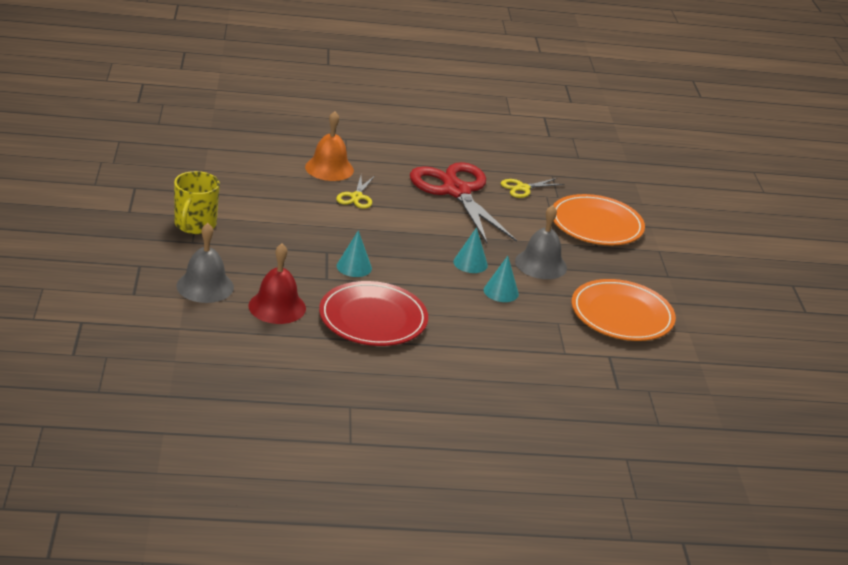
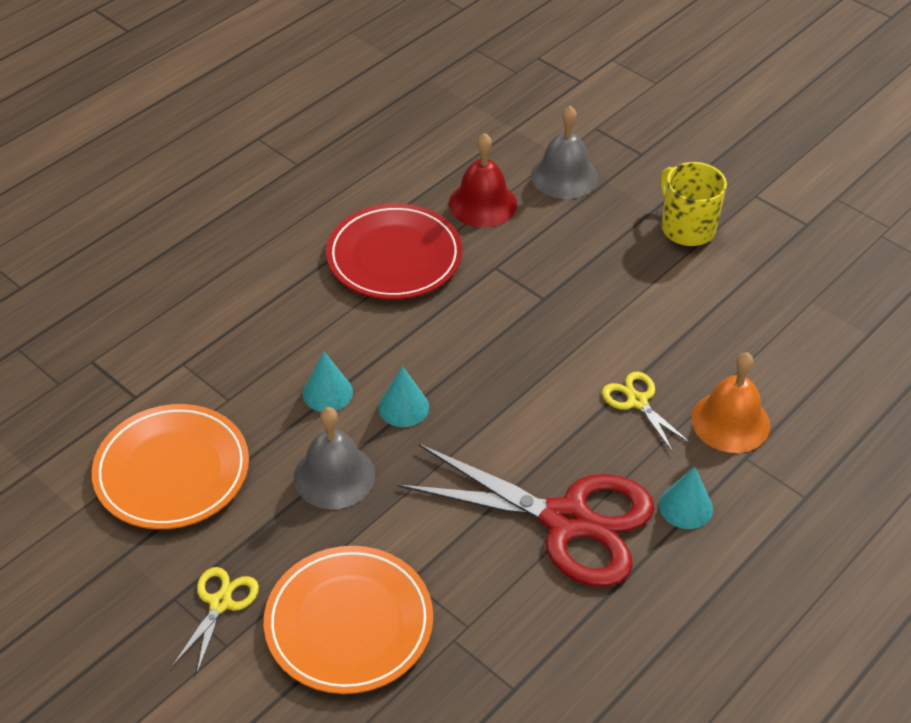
camera: 140 degrees right, 15 degrees up
(354, 267) = (494, 301): turquoise cone -> turquoise cone (685, 506)
(523, 188) = (510, 612): yellow scissors -> yellow scissors (220, 603)

